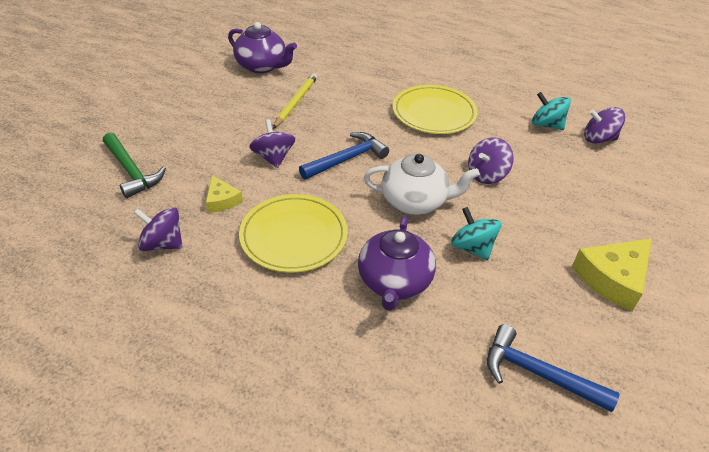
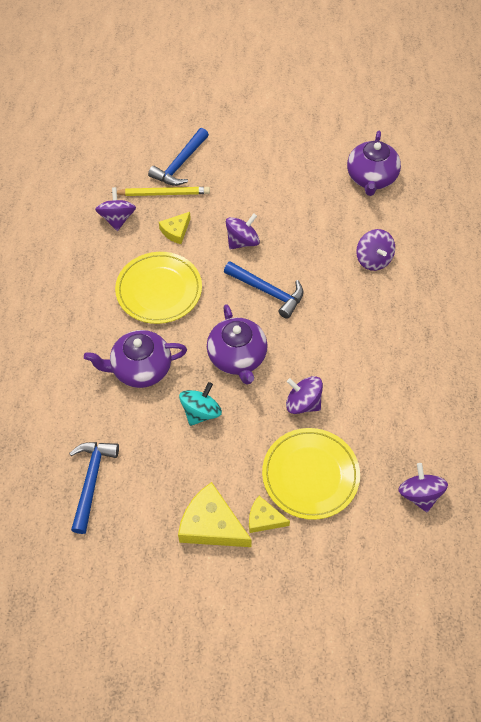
camera: 70 degrees right, 15 degrees up
(131, 171) = (180, 164): green hammer -> blue hammer
(296, 102) = (329, 226): yellow pencil -> yellow pencil (163, 193)
(351, 91) = (373, 259): none -> purple spinning top
(415, 202) = (237, 357): white teapot -> purple teapot
(434, 113) = (377, 337): yellow plate -> yellow plate (310, 475)
(546, 125) = (416, 441): turquoise spinning top -> none
(610, 237) = (264, 519): none -> yellow cheese

